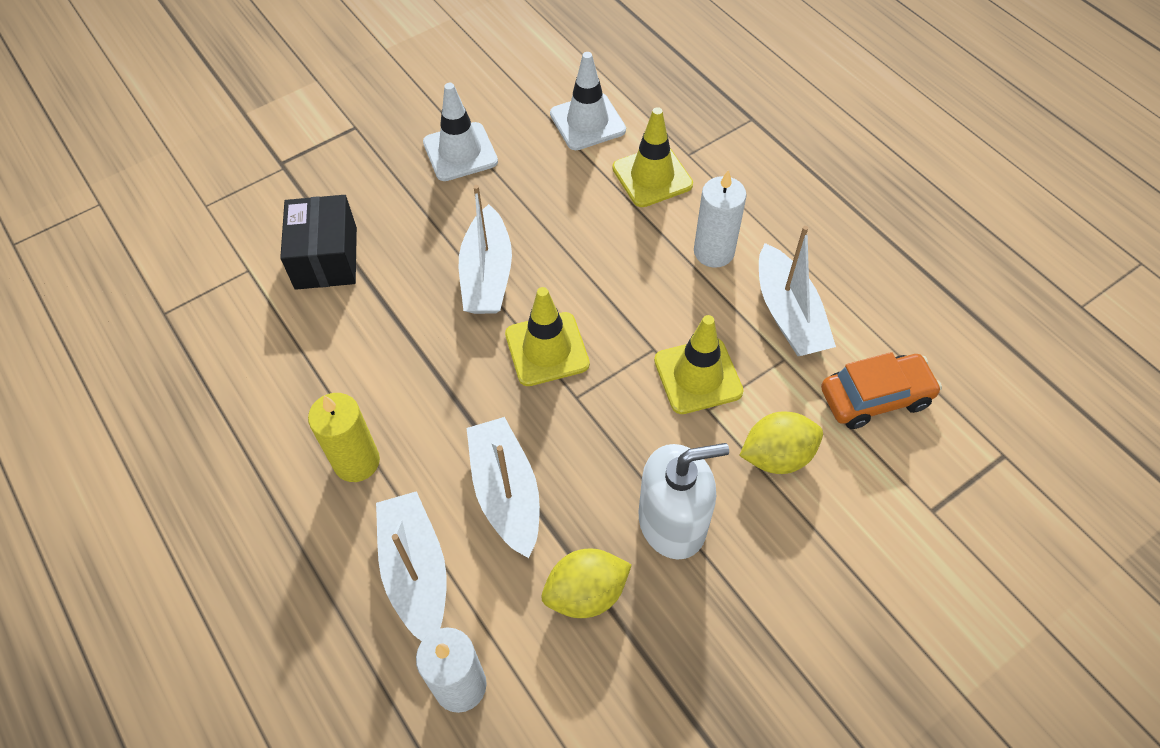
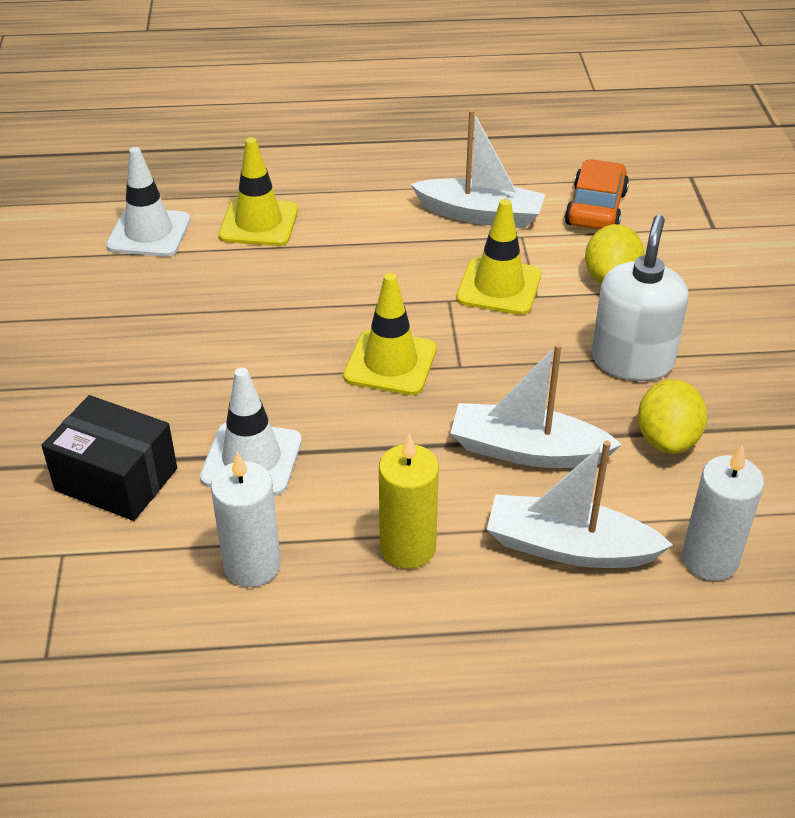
camera: 60 degrees left, 15 degrees down
(460, 152) = (86, 327): white traffic cone -> white traffic cone (251, 459)
(487, 275) = (264, 368): white boat -> none
(714, 252) = (378, 225): white candle -> white candle (252, 565)

